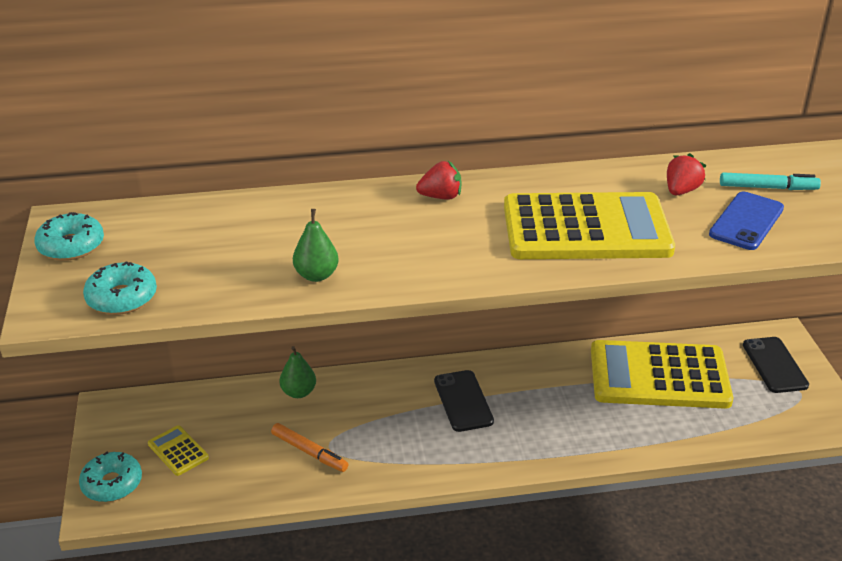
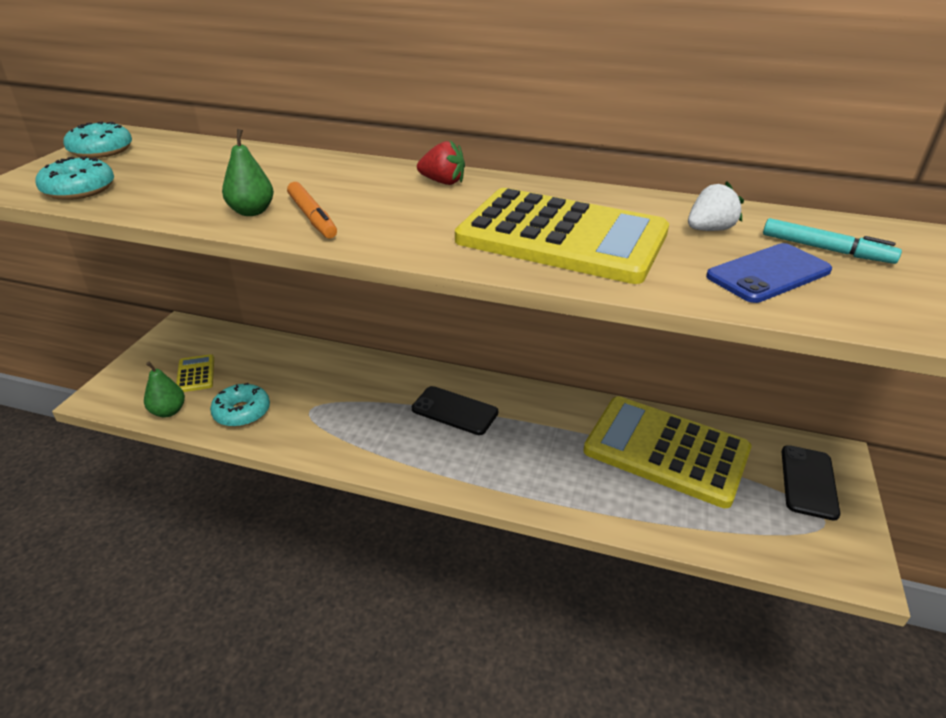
camera: 25 degrees right, 0 degrees up
(112, 484) = (128, 382): turquoise donut -> turquoise donut (242, 412)
(298, 392) = (325, 359): green pear -> green pear (168, 411)
(309, 452) = (290, 409): orange marker -> orange marker (312, 217)
(463, 401) = (454, 411): black phone -> black phone turned 75 degrees counterclockwise
(681, 191) = (709, 229): red strawberry -> white strawberry

